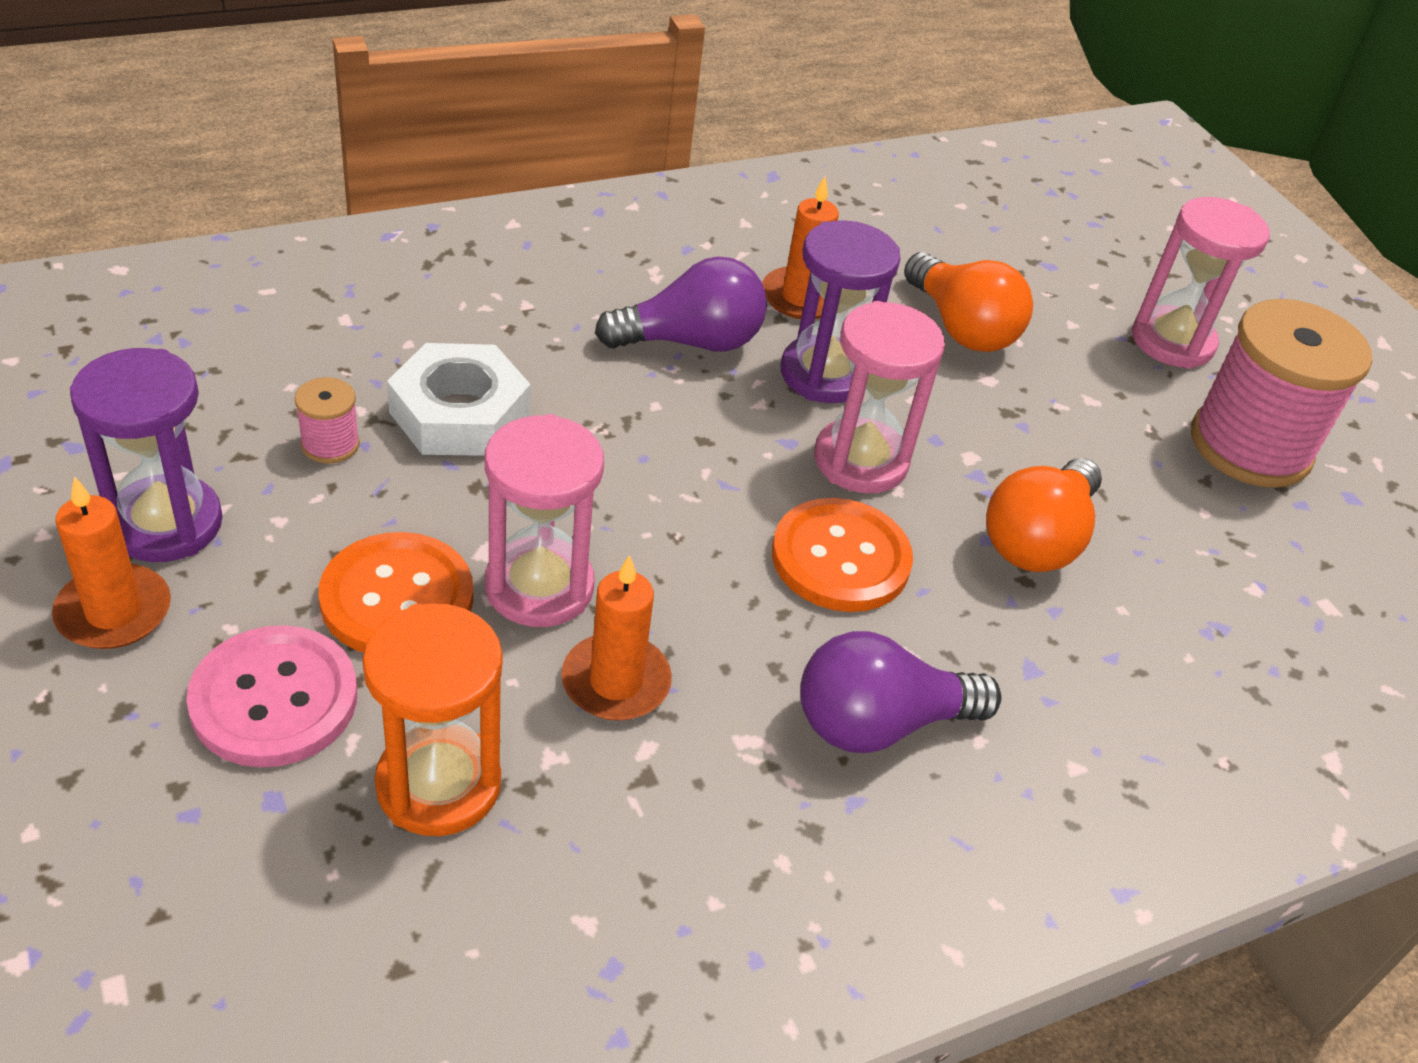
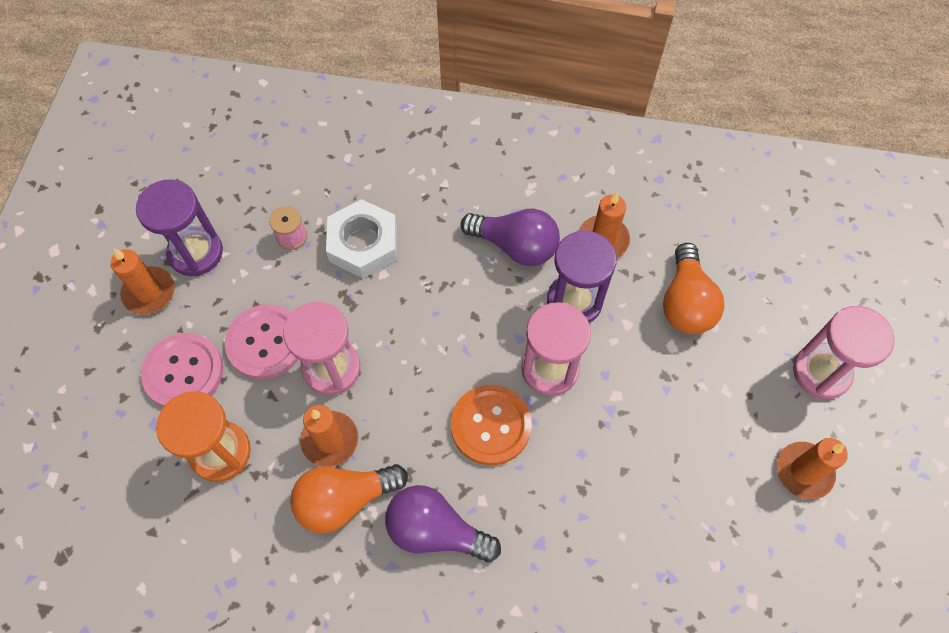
camera: 40 degrees right, 20 degrees up
(397, 598) = (265, 343): orange button -> pink button
(1037, 539) = (610, 468): orange light bulb -> orange light bulb (345, 500)
(1250, 446) = (804, 471): pink spool -> orange candle

